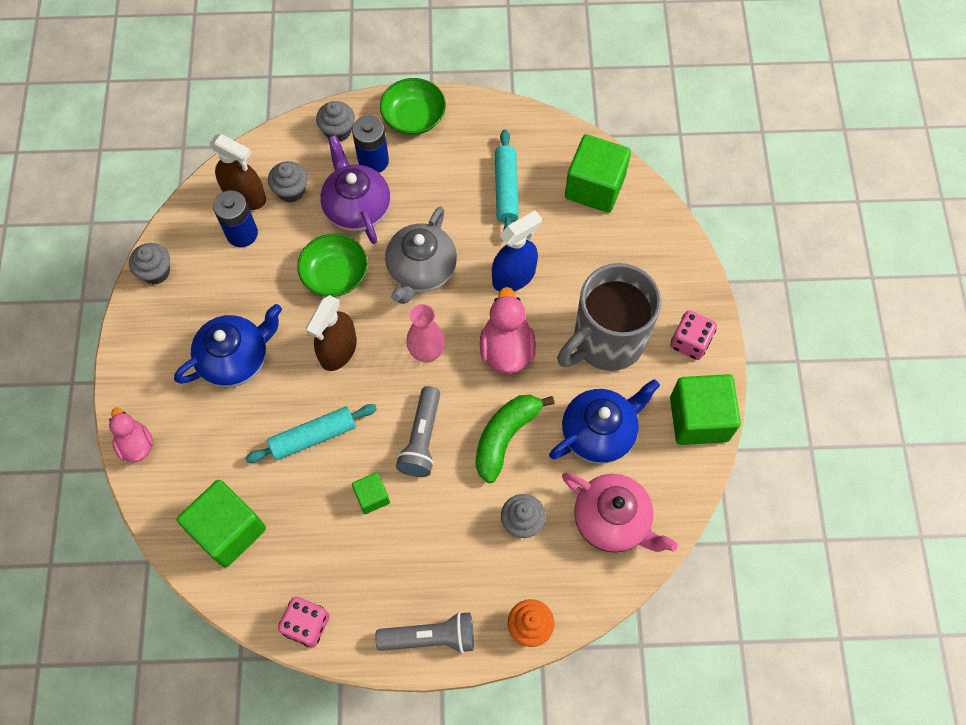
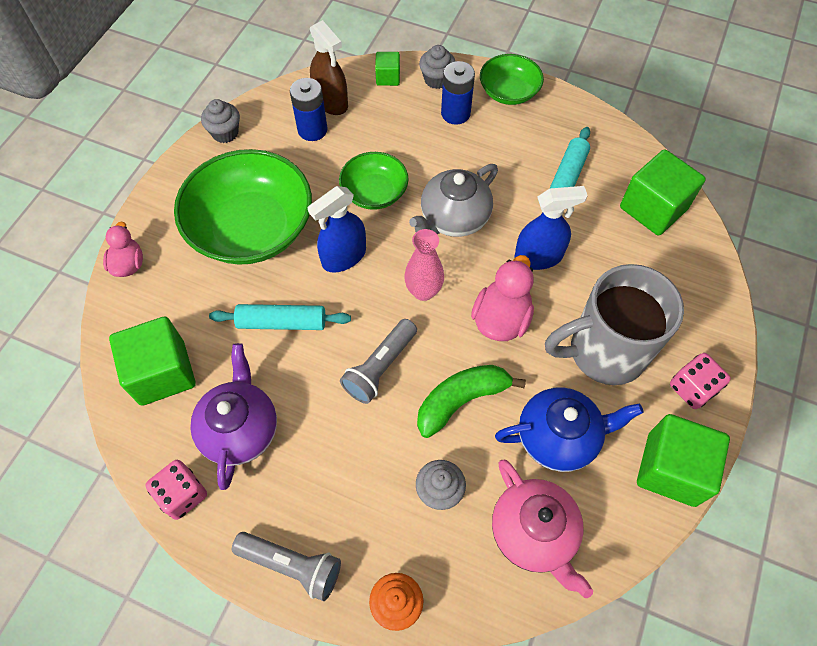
camera: 25 degrees right, 5 degrees down
(236, 359) = (251, 228): blue teapot -> green bowl
(291, 191) = (372, 111): grey cupcake -> none
(338, 350) = (344, 256): brown spray bottle -> blue spray bottle
(357, 208) = (422, 145): purple teapot -> purple teapot (240, 429)
(372, 497) = (306, 400): green cube -> green cube (388, 77)

